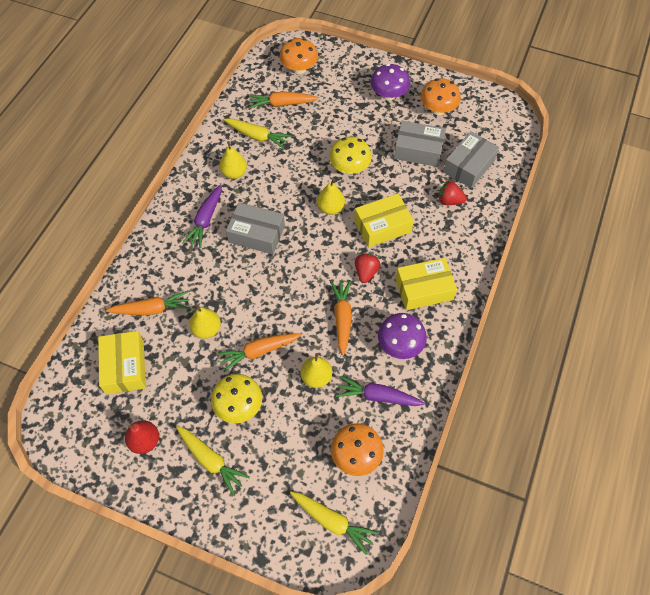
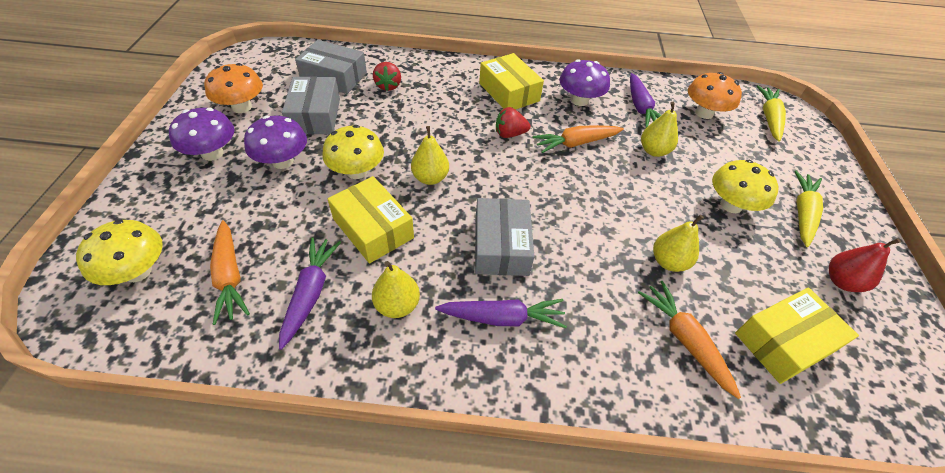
camera: 110 degrees left, 10 degrees down
(257, 136) = (310, 294): yellow carrot -> purple carrot
(259, 351) = (659, 202): orange carrot -> none
(299, 69) = (138, 271): orange mushroom -> yellow mushroom
(371, 129) = (283, 161): none -> purple mushroom
(382, 226) = (441, 130): yellow box -> yellow box (373, 228)

